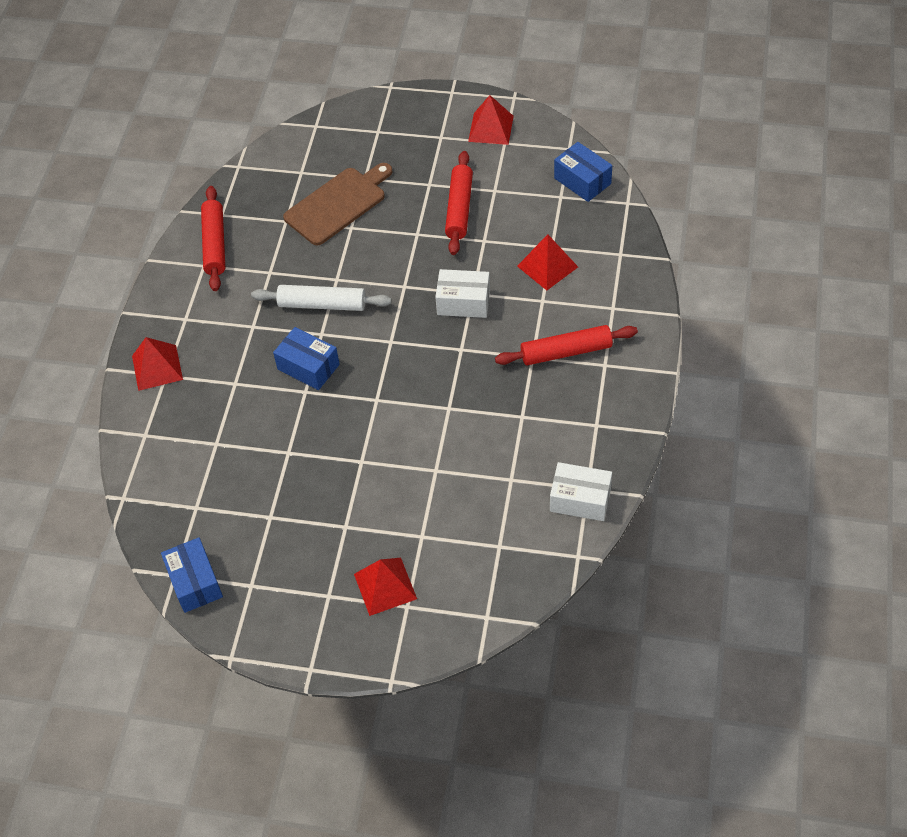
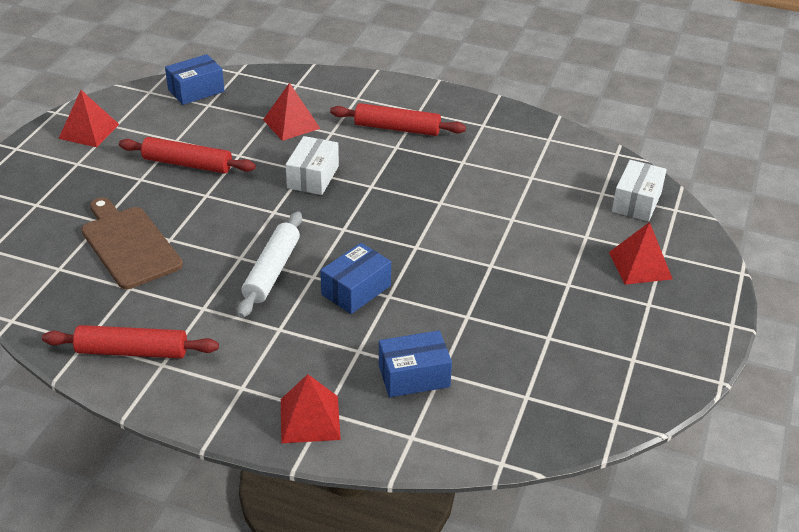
camera: 85 degrees left, 15 degrees down
(195, 582) = (626, 404): blue box -> blue box (414, 376)
(566, 352) = (397, 128): red rolling pin -> red rolling pin turned 75 degrees counterclockwise
(580, 499) = (559, 144): white box -> white box (636, 202)

